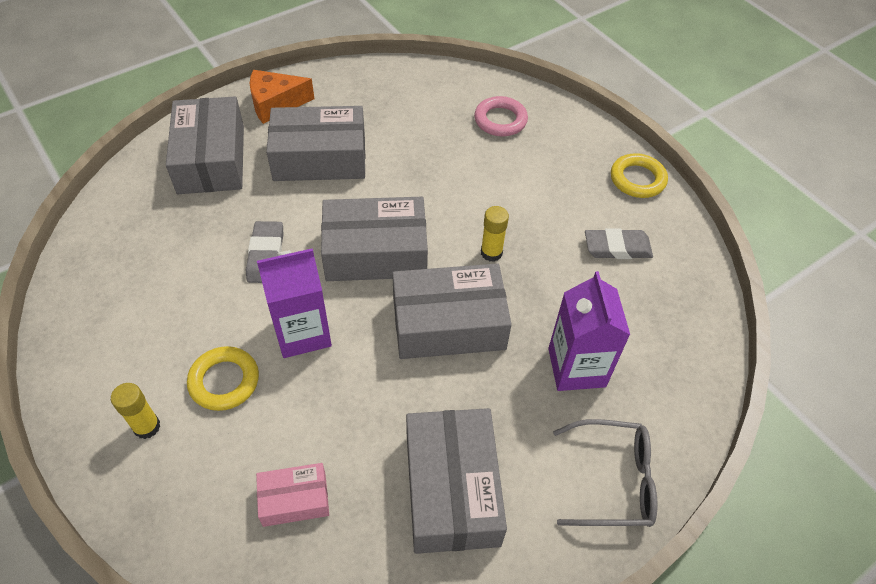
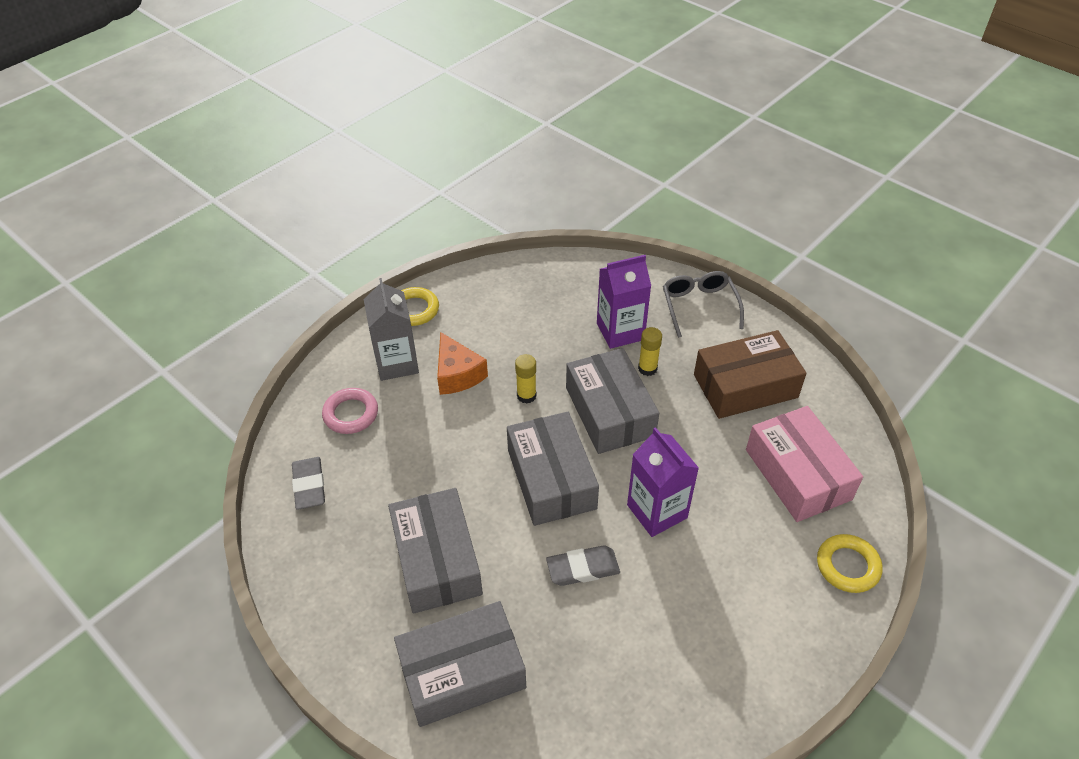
camera: 100 degrees left, 5 degrees down
(147, 427) = (792, 598): yellow glue stick -> yellow glue stick (647, 368)
(224, 381) = (726, 555): yellow ring -> yellow ring (847, 566)
(276, 104) = (354, 634): orange cheese -> orange cheese (457, 374)
(294, 499) = (797, 474): pink box -> pink box, size x1.90
(452, 489) = (745, 386): grey box -> brown box
(560, 157) = (397, 363): none -> grey carton
(617, 247) = (496, 317): grey eraser -> grey eraser (309, 485)

